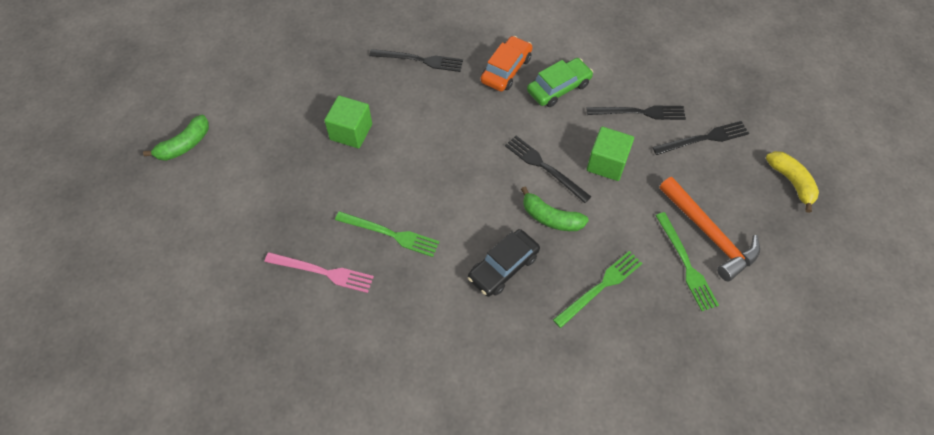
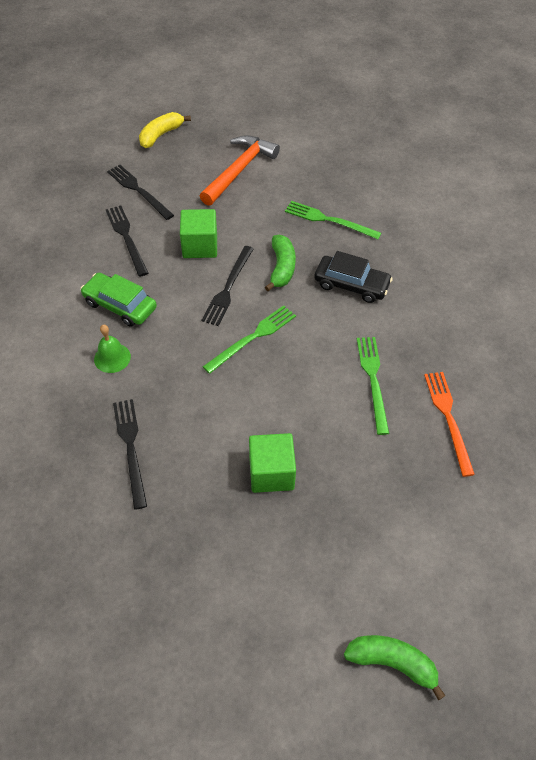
camera: 115 degrees left, 5 degrees down
(323, 272) = (448, 418): pink fork -> orange fork
(506, 70) = (112, 358): orange car -> green bell
(686, 264) = (275, 178): green fork -> green fork (252, 337)

